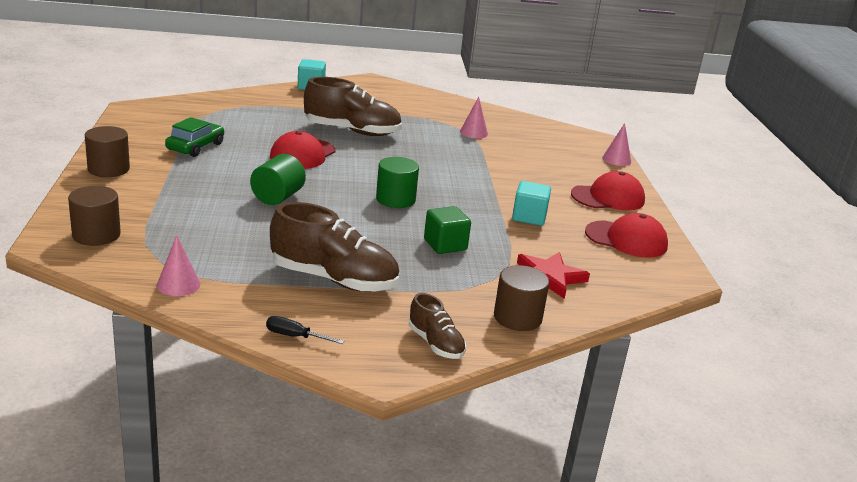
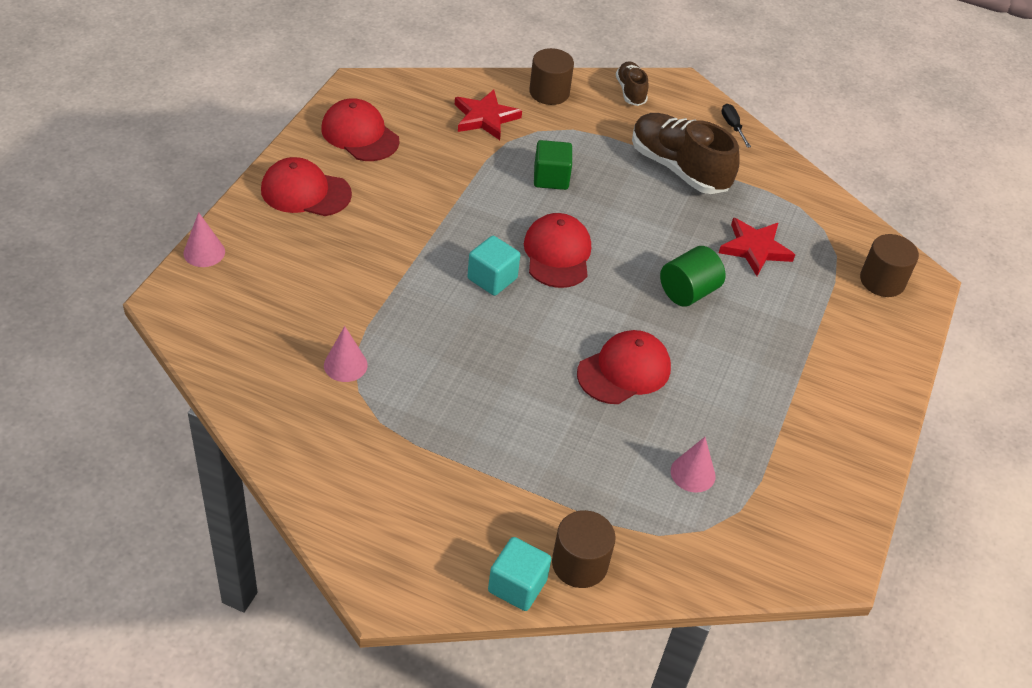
camera: 155 degrees left, 20 degrees up
(108, 169) = (872, 396): brown cylinder -> brown cylinder (579, 564)
(178, 284) = (812, 199): pink cone -> pink cone (693, 473)
(195, 146) = (760, 424): green car -> none
(229, 234) = (755, 249): none -> red star
(295, 336) = (732, 126): black screwdriver -> black screwdriver turned 150 degrees counterclockwise
(352, 131) = (526, 412): brown shoe -> none
(395, 199) = (557, 254): green cylinder -> red cap
(529, 217) = (430, 189): turquoise cube -> turquoise cube (492, 278)

